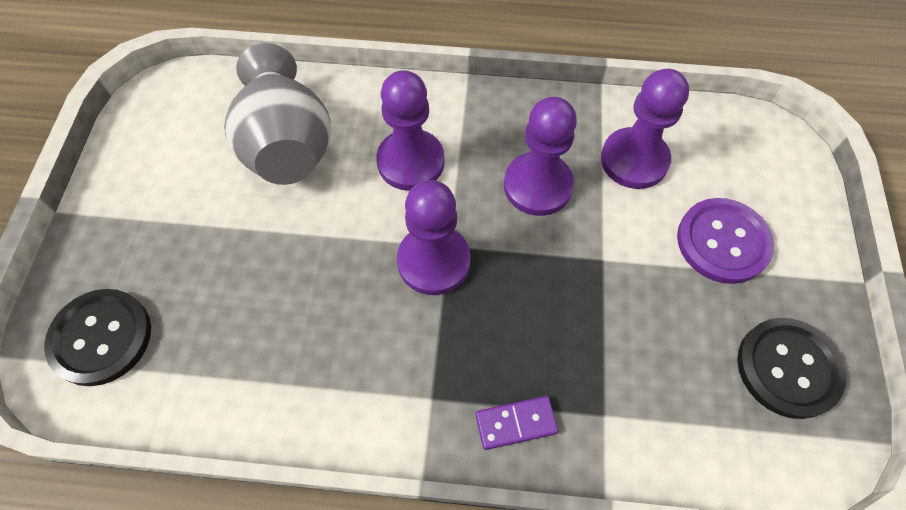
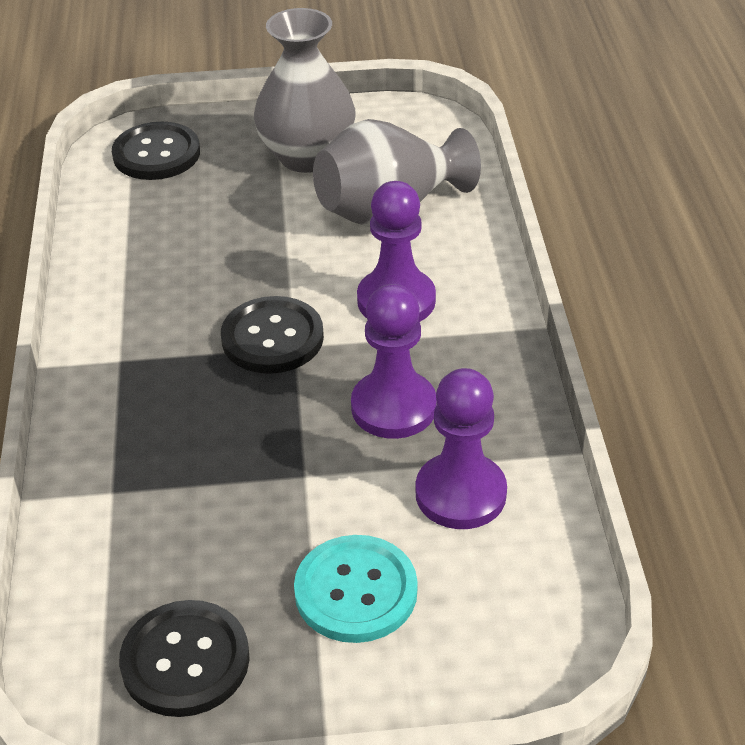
camera: 80 degrees right, 20 degrees down
(174, 197) = (307, 156): none -> grey vase
(434, 261) = (272, 338): purple pawn -> black button
(516, 423) = (99, 423): purple domino -> none
(723, 242) = (356, 591): purple button -> turquoise button

